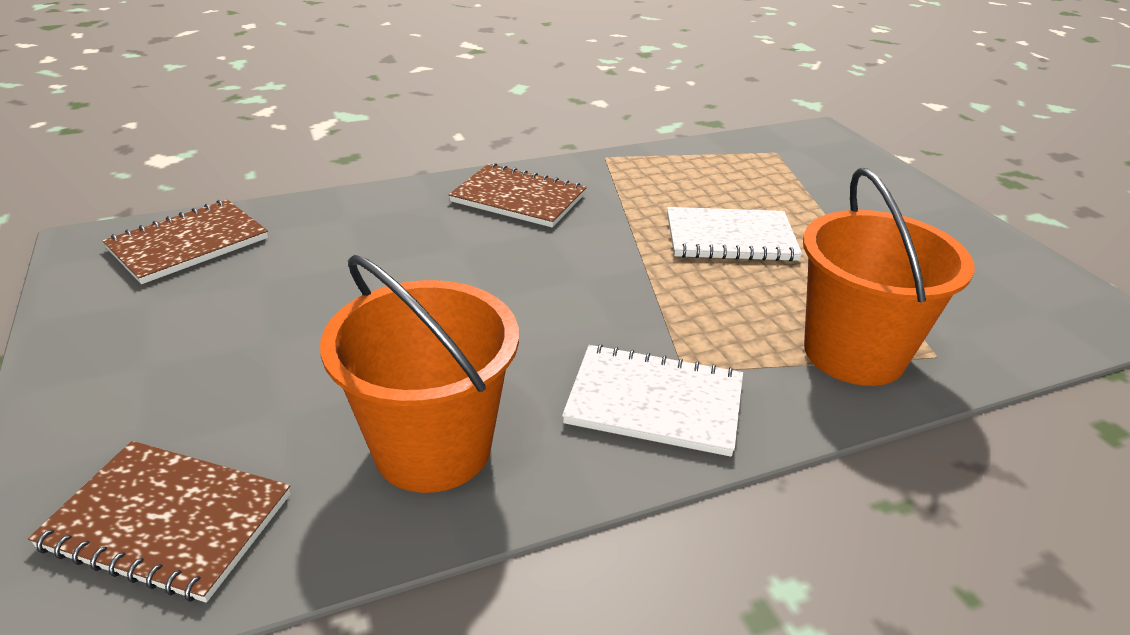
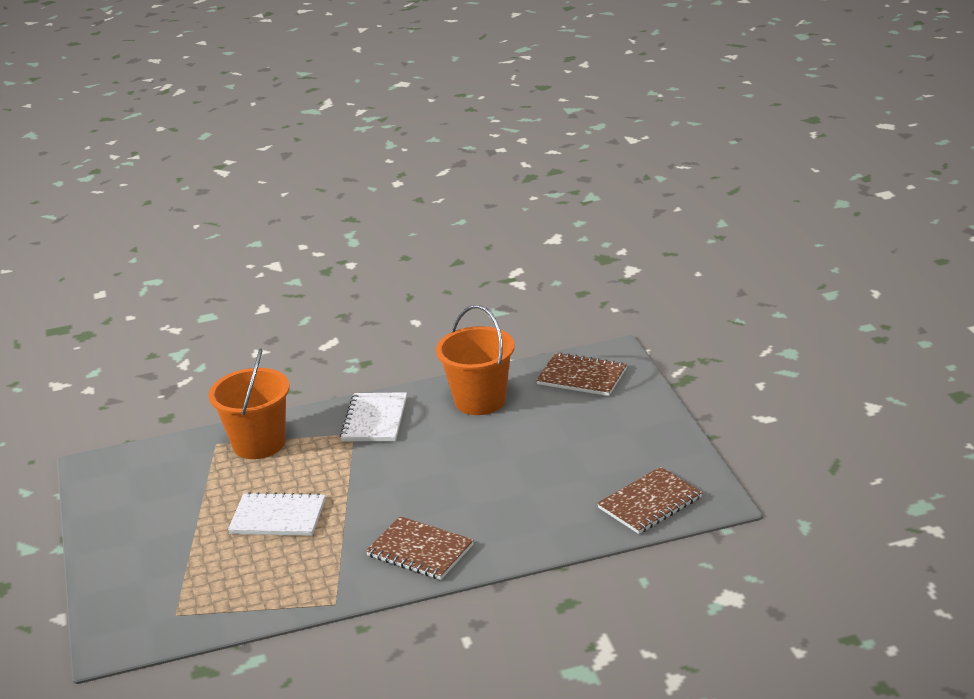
camera: 170 degrees left, 5 degrees down
(654, 402) = (375, 419): white notebook -> white notebook turned 75 degrees clockwise

